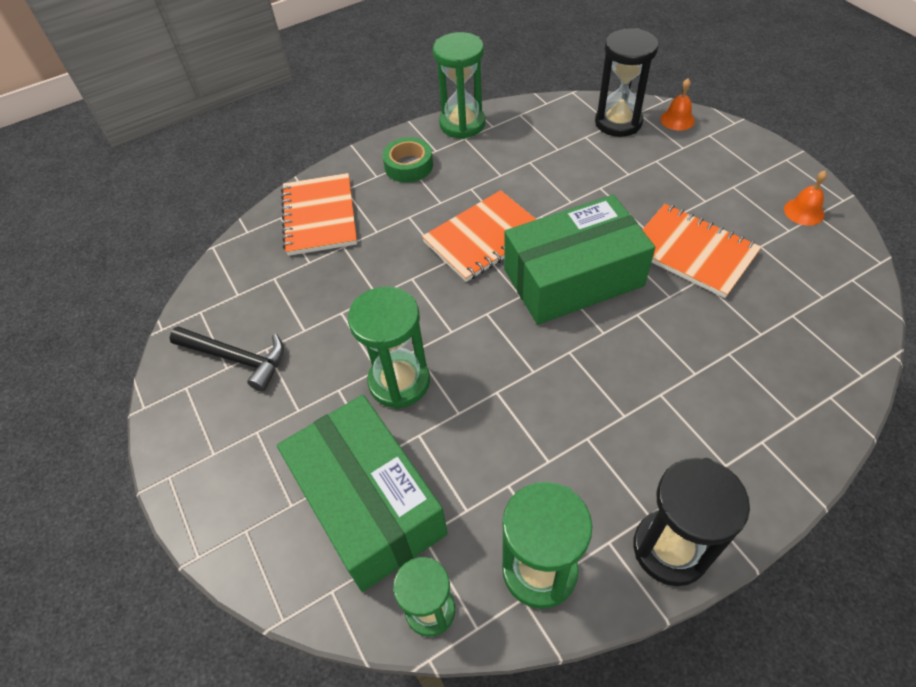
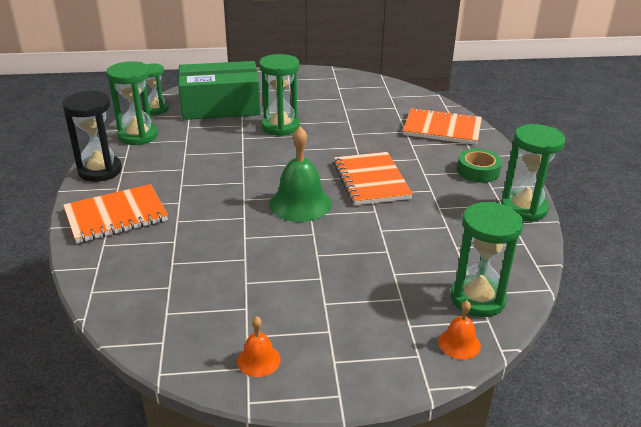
camera: 110 degrees right, 20 degrees down
(236, 358) = (342, 90): black hammer -> none
(573, 278) = (300, 203): green box -> green bell
(618, 122) = (477, 299): black hourglass -> green hourglass
(692, 252) = (274, 266): orange notebook -> orange notebook (116, 216)

